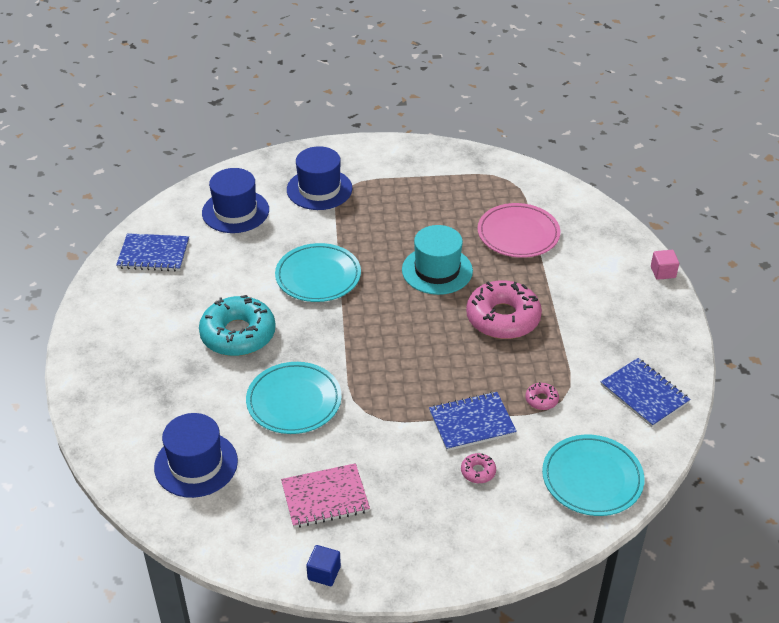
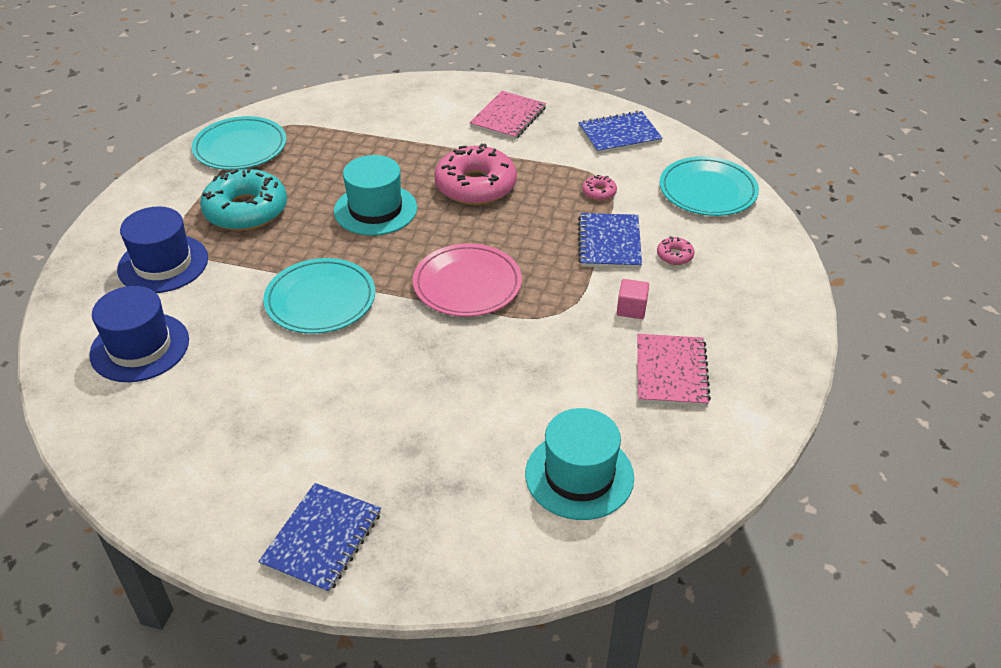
camera: 70 degrees left, 0 degrees up
(153, 254) = (160, 448): blue notebook -> blue notebook (322, 539)
(196, 464) = (579, 475): blue hat -> turquoise hat
(238, 334) = (376, 392): turquoise donut -> turquoise donut (246, 210)
(294, 401) = (516, 366): turquoise plate -> turquoise plate (240, 148)
(324, 573) = (774, 396): blue cube -> none
(518, 234) = (360, 144): pink plate -> pink plate (467, 284)
(619, 311) = (508, 117): none -> pink notebook
(663, 272) = (473, 81): pink cube -> pink cube (631, 309)

